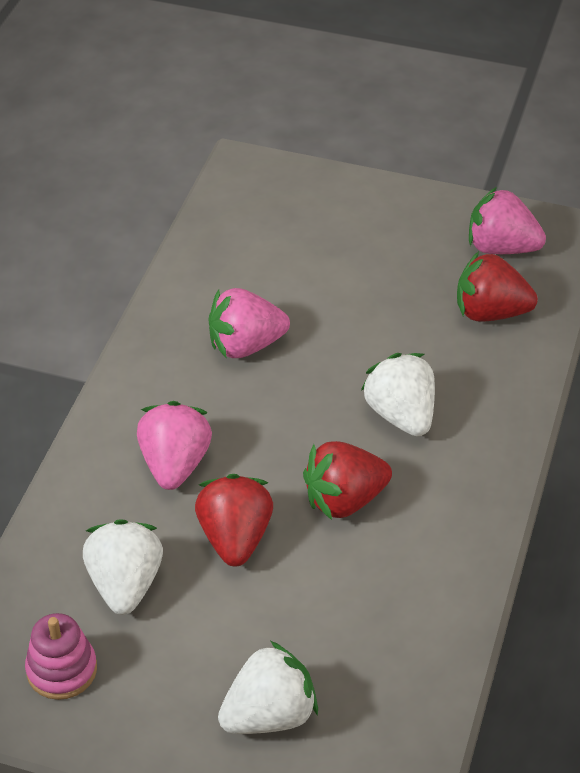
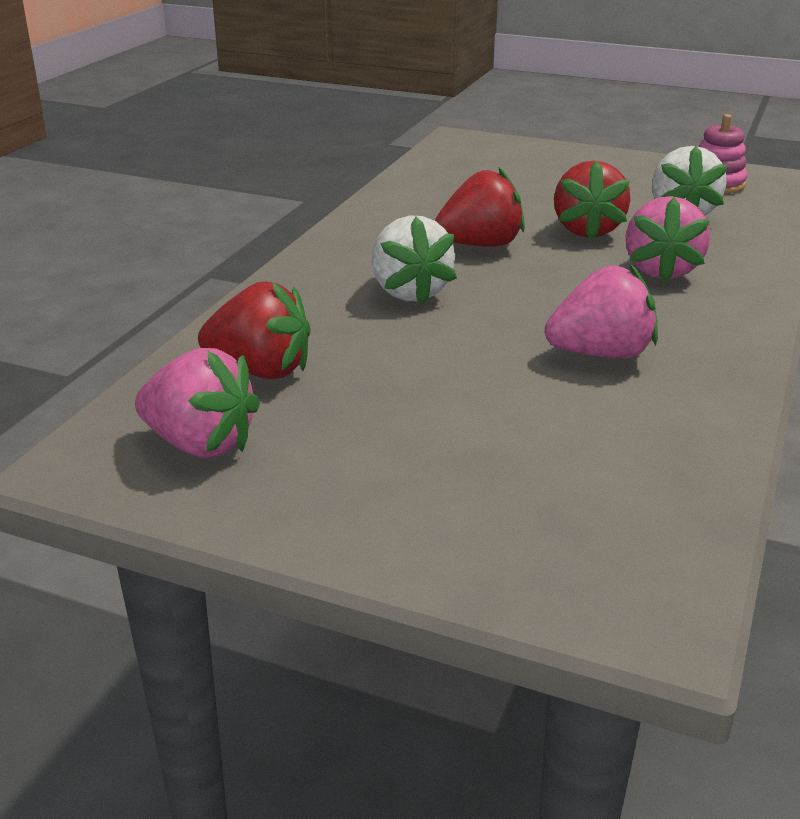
camera: 175 degrees left, 15 degrees down
(269, 715) = (546, 165): white strawberry -> none

